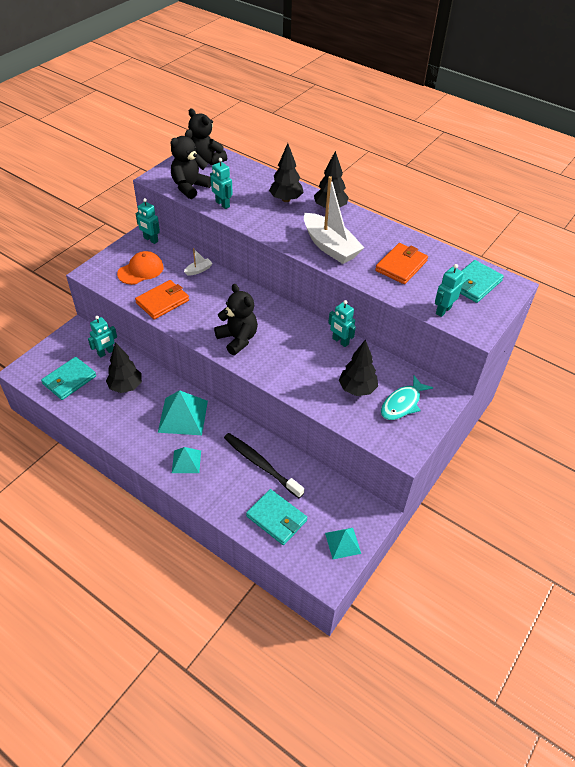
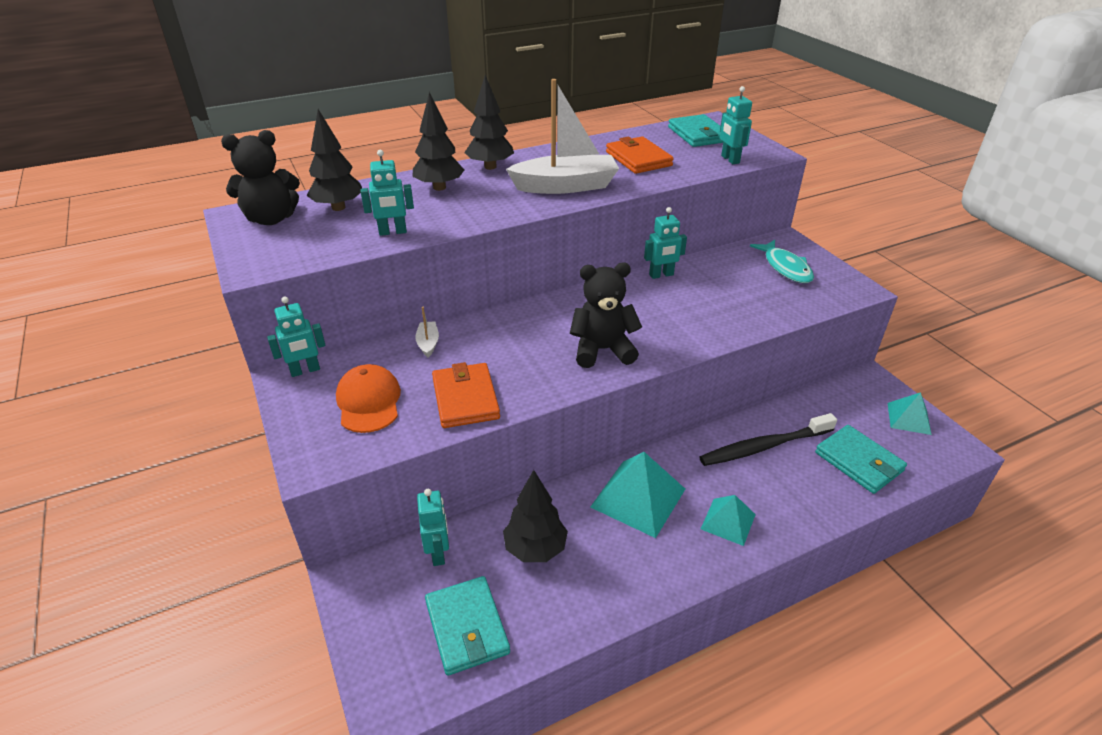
camera: 60 degrees left, 10 degrees down
(190, 187) = (317, 247): black teddy bear -> none
(276, 518) = (858, 462): turquoise wallet -> turquoise wallet turned 75 degrees clockwise
(357, 389) = (748, 288): black tree -> black tree (338, 207)

